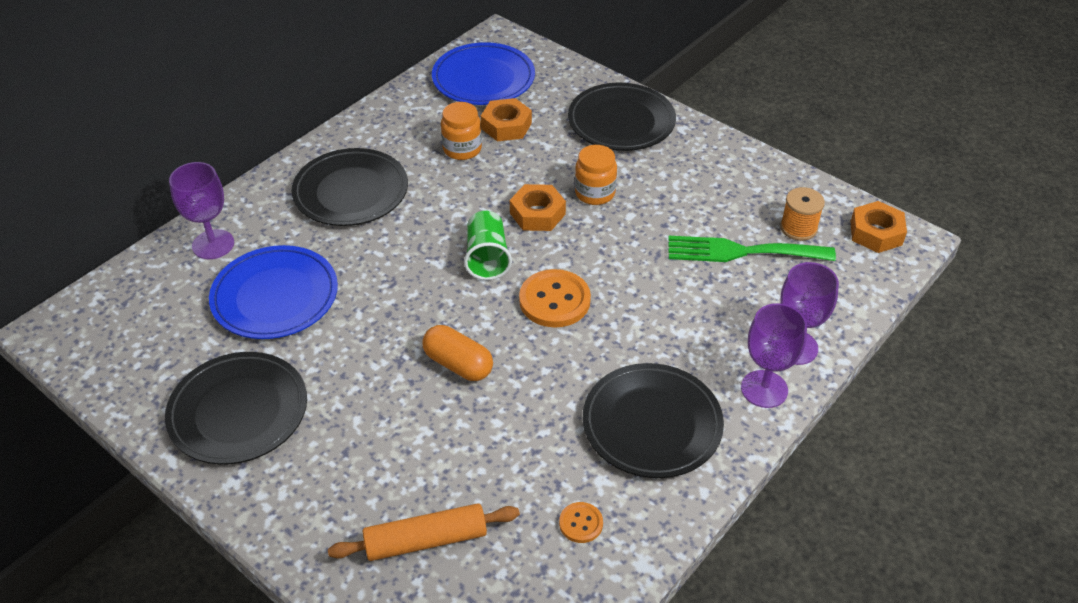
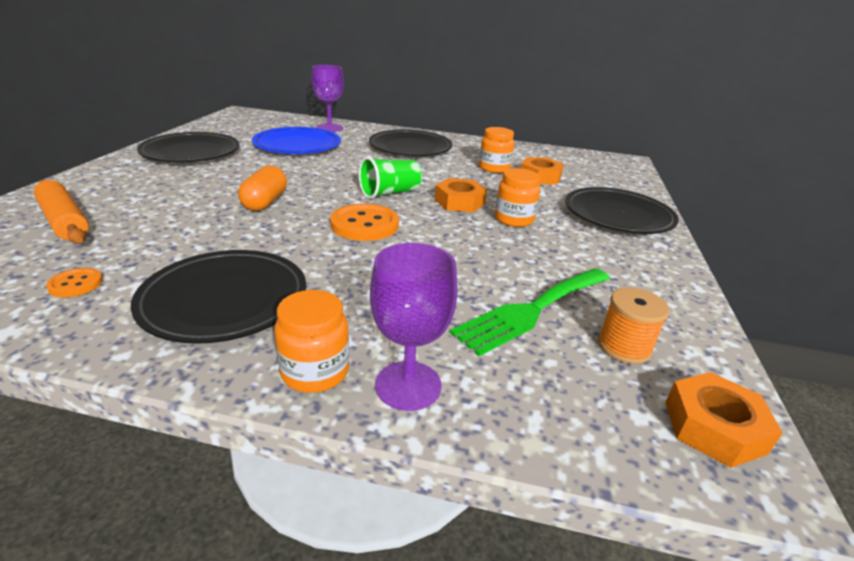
camera: 60 degrees right, 15 degrees down
(483, 79) = (576, 163): blue plate -> none
(741, 252) = (532, 310): green fork -> green fork turned 105 degrees counterclockwise
(764, 389) = (315, 371): purple goblet -> orange jar

